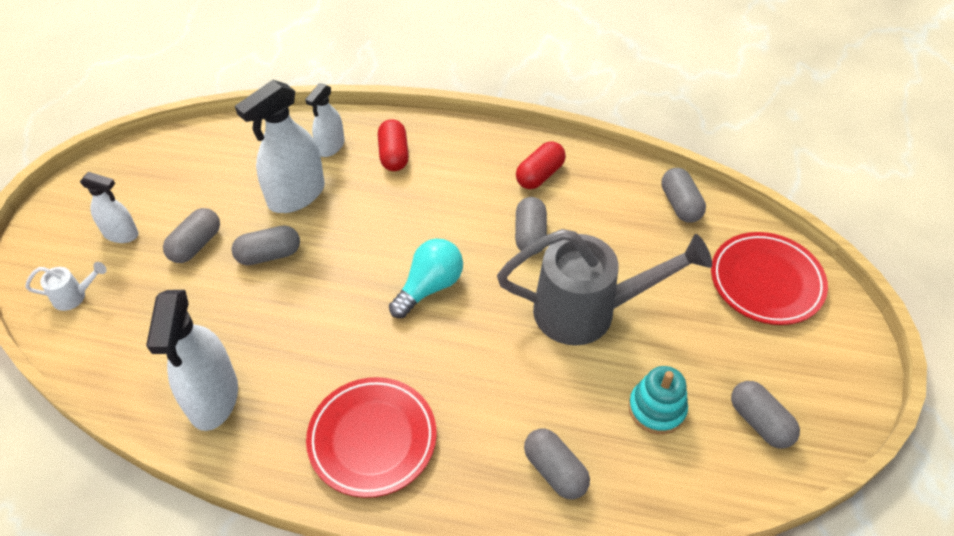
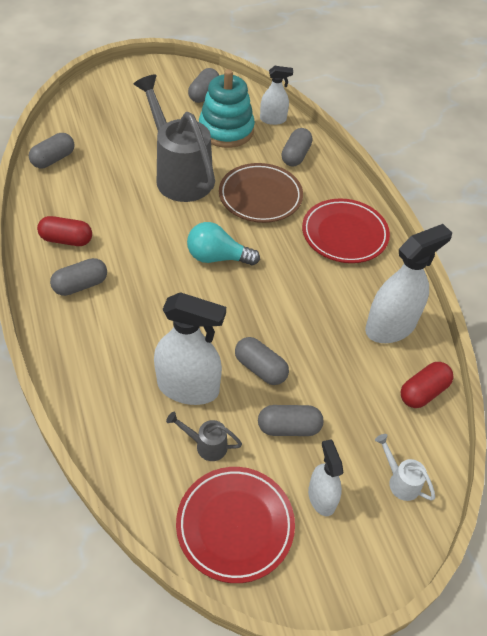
camera: 125 degrees left, 0 degrees up
(235, 183) = (206, 445): none -> grey watering can
(330, 146) = (114, 396): white spray bottle -> white spray bottle (273, 119)
(394, 155) = (98, 342): red capsule -> red capsule (423, 392)
(498, 379) = (260, 196): none -> brown plate
(530, 235) = (133, 223): grey capsule -> grey capsule (80, 285)
(656, 409) = (226, 130): turquoise stacking toy -> turquoise stacking toy, size x1.56
(766, 282) = (100, 109): red plate -> red plate (235, 525)

